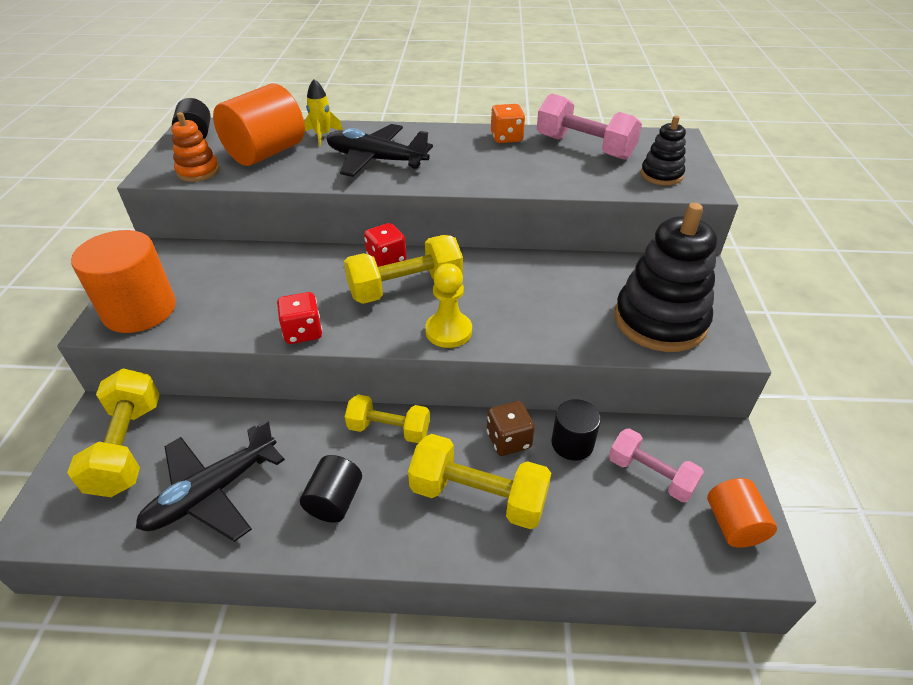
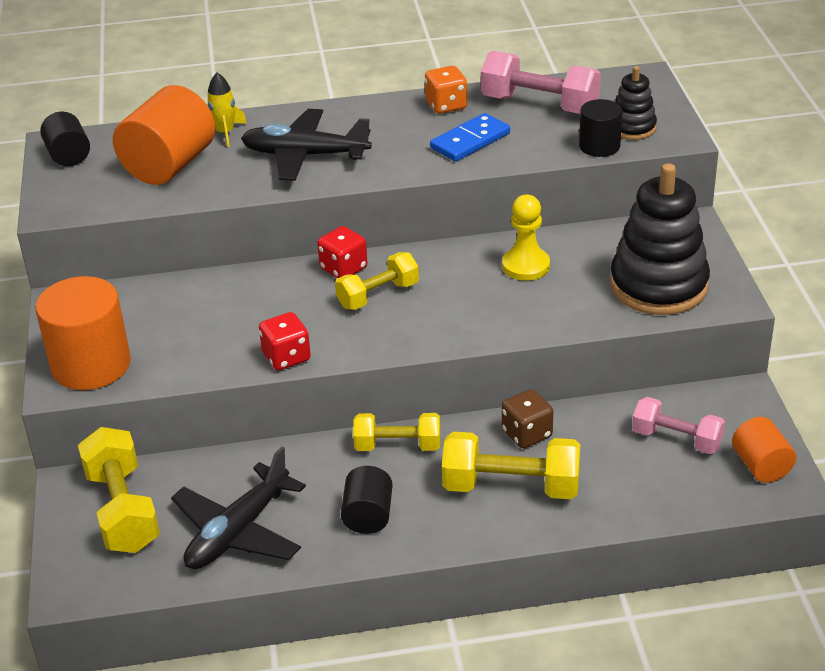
camera: 10 degrees left, 5 degrees down
(198, 171) = (102, 200): orange stacking toy -> none
(405, 288) = (378, 295): yellow dumbbell -> yellow dumbbell, size x0.66
(448, 331) = (442, 331): yellow pawn -> yellow pawn (525, 266)
(516, 167) = (470, 141): none -> blue domino
(572, 443) = (592, 425): black cylinder -> black cylinder (599, 146)

